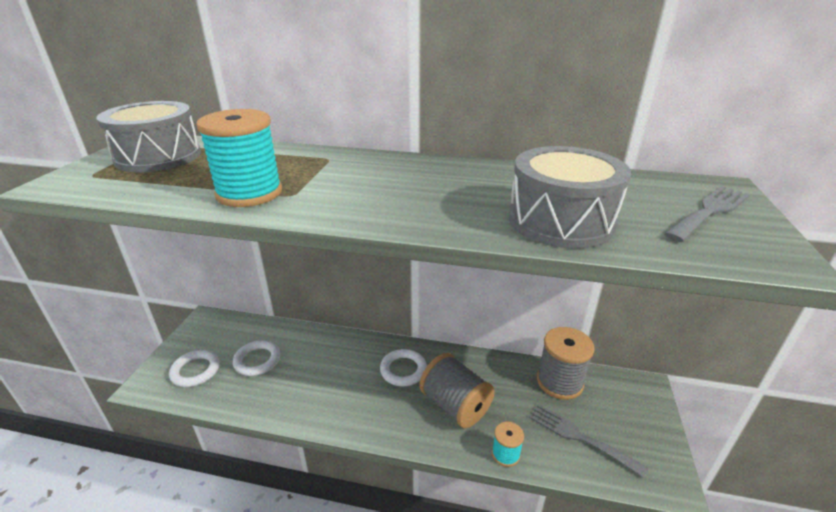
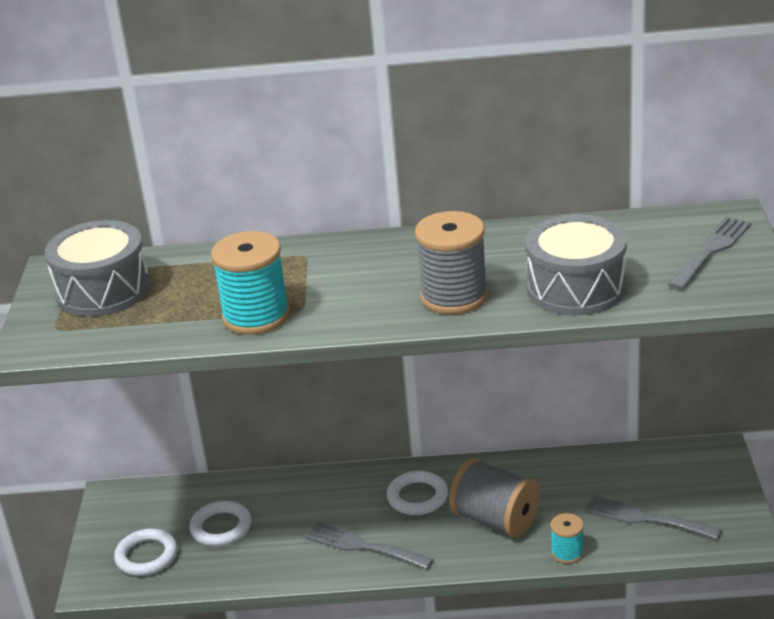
camera: 10 degrees left, 0 degrees up
(347, 403) = (363, 546): none -> grey fork
(559, 382) = (614, 468): grey spool -> grey spool (454, 296)

